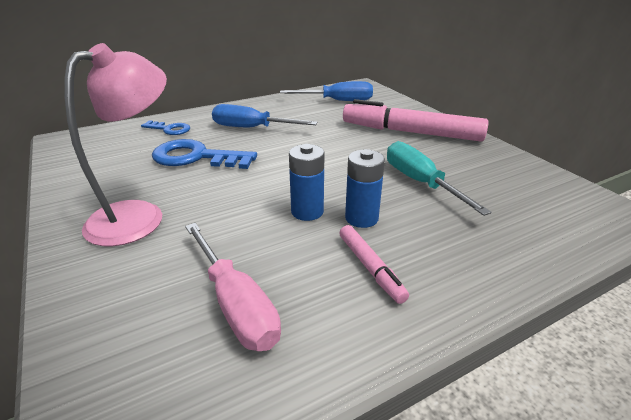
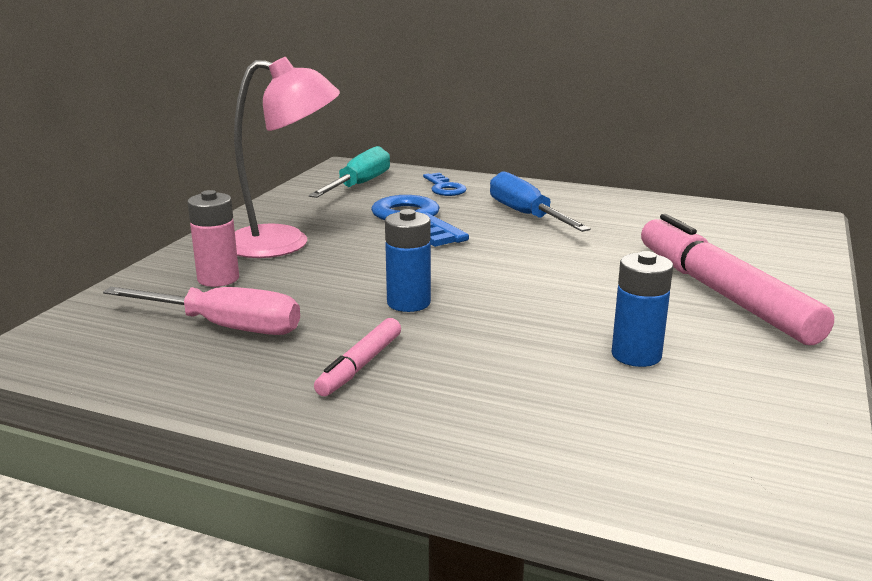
camera: 50 degrees right, 10 degrees down
(145, 272) = (218, 279): none -> pink battery
(236, 304) = (225, 327): pink screwdriver -> pink screwdriver turned 90 degrees counterclockwise
(338, 101) = (708, 224): blue screwdriver -> none
(361, 218) = (443, 332): blue battery -> blue battery (636, 355)
(420, 182) = (588, 339): turquoise screwdriver -> turquoise screwdriver (359, 185)

